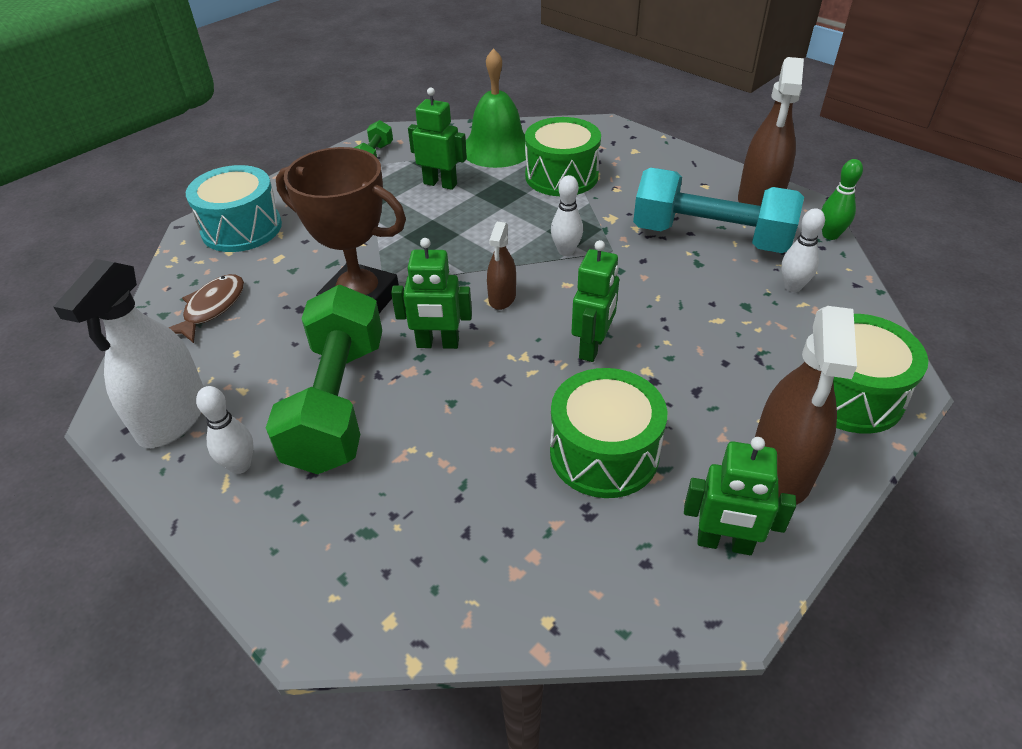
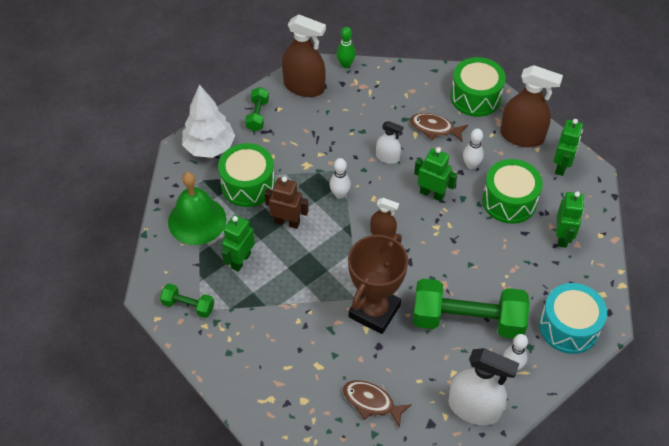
camera: 85 degrees left, 10 degrees up
(242, 228) = (275, 395): turquoise drum -> turquoise drum (569, 327)
(437, 344) = (422, 269): green robot -> green robot (562, 237)
(506, 211) = (287, 222): none -> brown robot
(613, 143) = (209, 147): none -> white tree
(654, 292) = (387, 157): none -> white spray bottle
(684, 170) = (257, 115): none -> green dumbbell
(710, 237) = (338, 119): turquoise dumbbell -> none
(741, 342) = (434, 128): none -> brown fish
(792, 287) = (391, 95): white bowling pin -> white bowling pin (471, 165)

